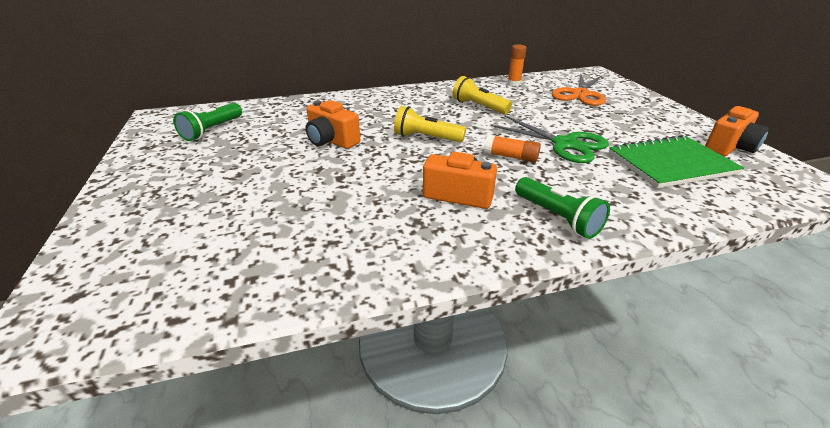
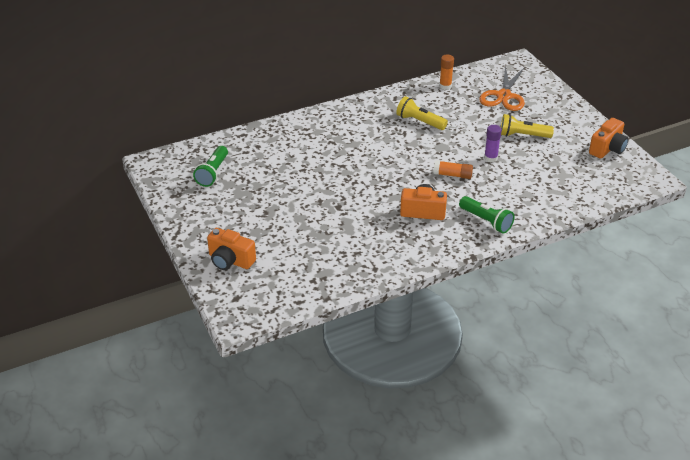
camera: 10 degrees left, 5 degrees up
(331, 141) = (315, 173): orange camera -> orange camera (230, 260)
(426, 138) = (386, 163): yellow flashlight -> yellow flashlight (523, 135)
(564, 144) = (490, 158): green scissors -> purple glue stick
(671, 164) = (563, 169): green notebook -> none

